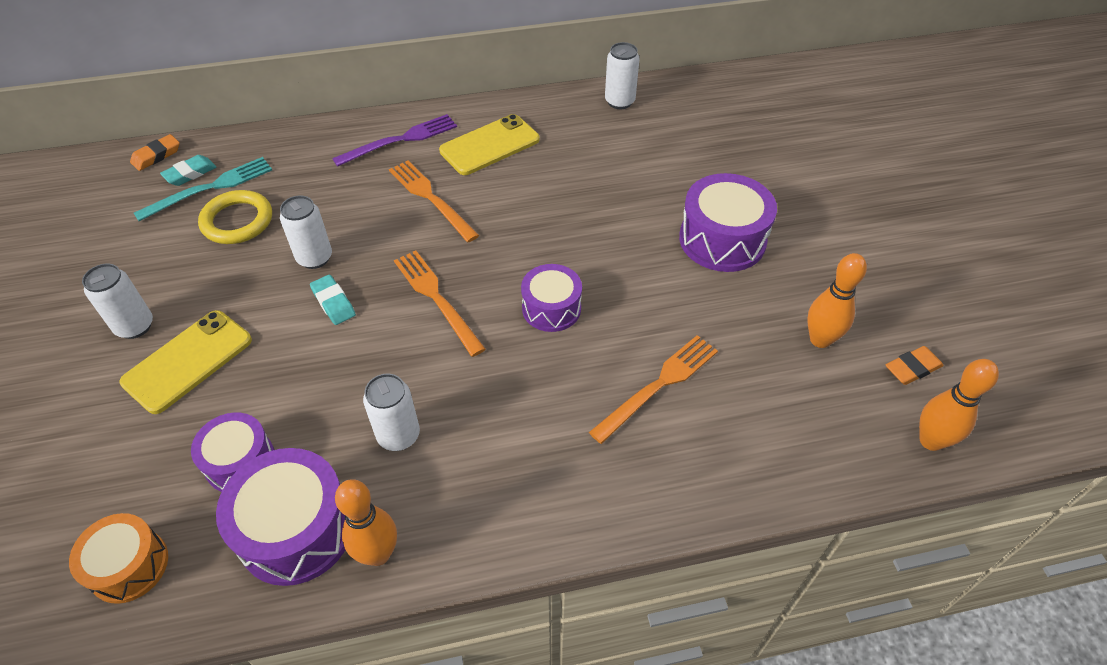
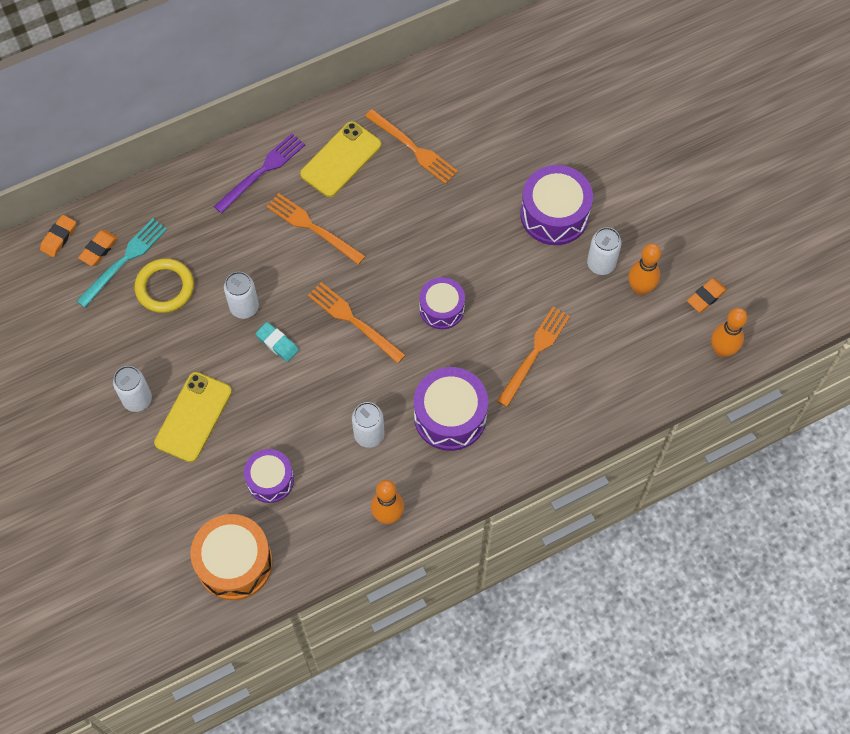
camera: 15 degrees left, 15 degrees up
(129, 566) = (234, 563): orange drum -> orange drum, size x1.57
(190, 173) = (99, 249): turquoise eraser -> orange eraser
(296, 529) = (329, 514): purple drum -> purple drum (450, 416)
(573, 150) = (413, 148): none -> orange fork
(619, 102) = (437, 83): white can -> white can (601, 264)

